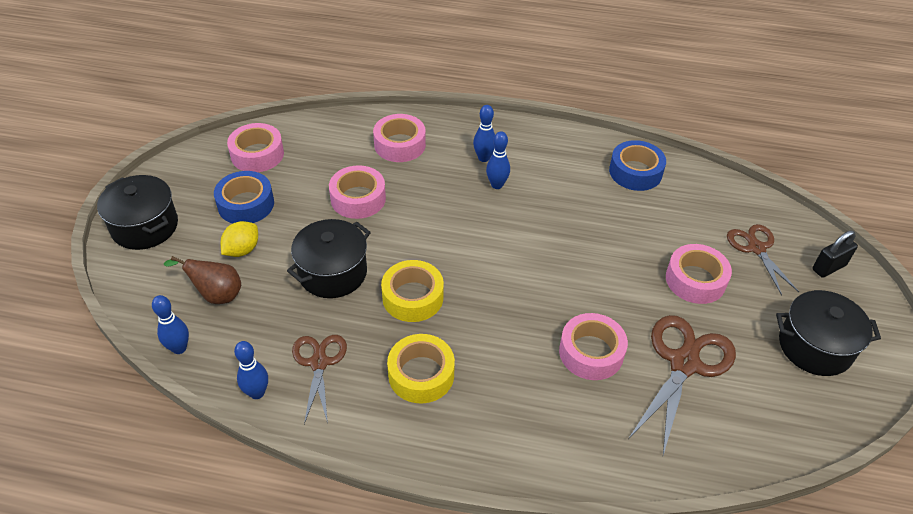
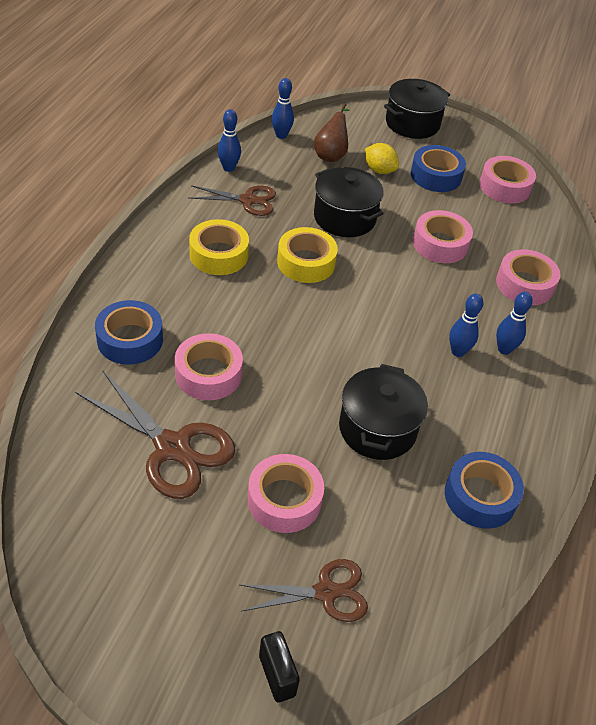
camera: 95 degrees right, 0 degrees up
(574, 428) = (130, 340): none -> blue tape
(815, 346) = (155, 592): black pot -> black pot (377, 428)

